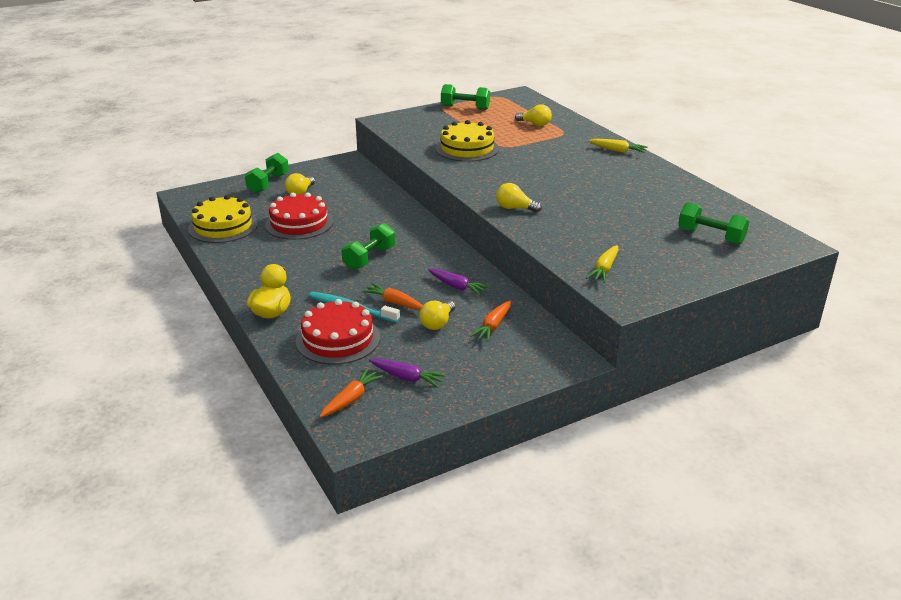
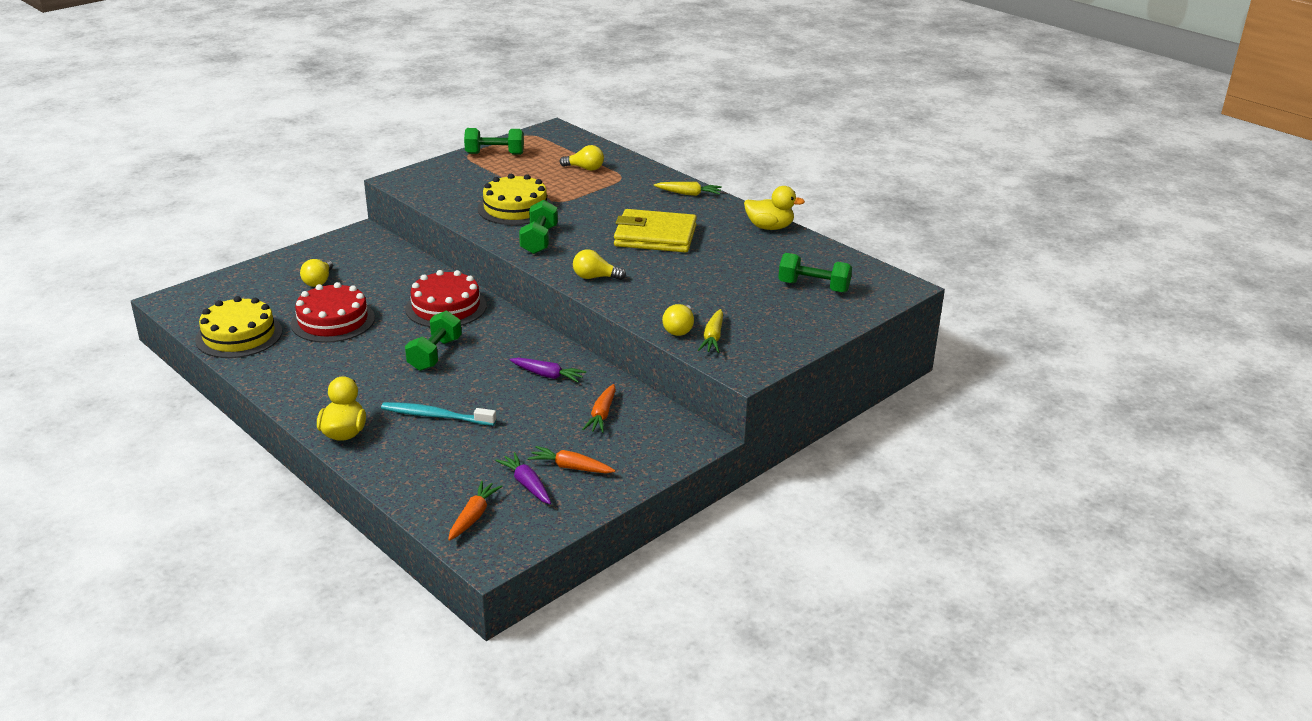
camera: 15 degrees left, 0 degrees up
(268, 184) = (273, 274): green dumbbell -> green dumbbell (539, 240)
(338, 339) = (433, 453): red cake -> red cake (446, 307)
(394, 303) = (483, 403): orange carrot -> orange carrot (571, 467)
(407, 377) = (526, 484): purple carrot -> purple carrot turned 135 degrees counterclockwise
(437, 323) = (540, 420): yellow light bulb -> yellow light bulb (679, 329)
(578, 181) = (655, 236): none -> yellow wallet
(682, 183) = (769, 227): none -> yellow duck

